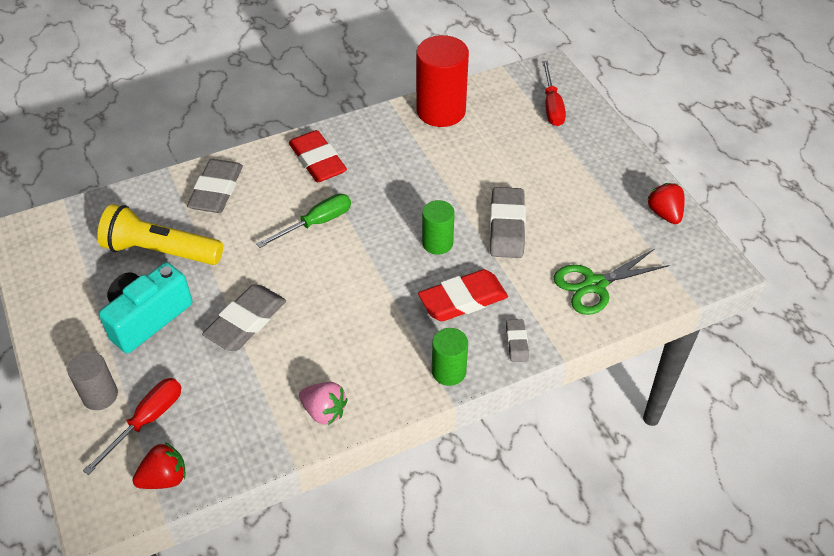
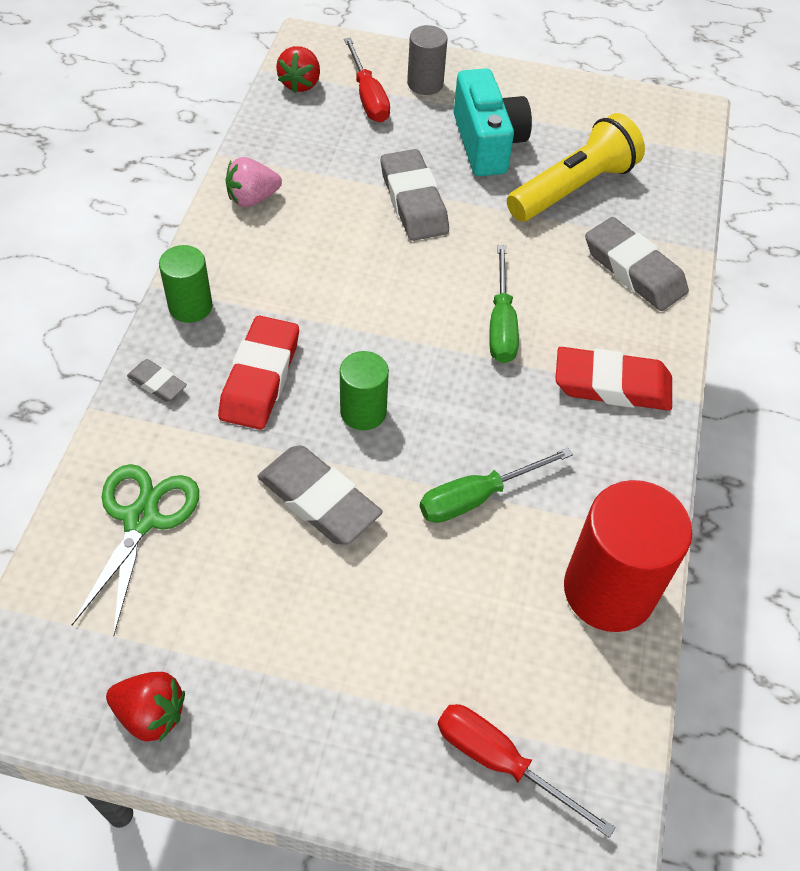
camera: 125 degrees right, 5 degrees up
(440, 174) = (477, 497): none -> green screwdriver

